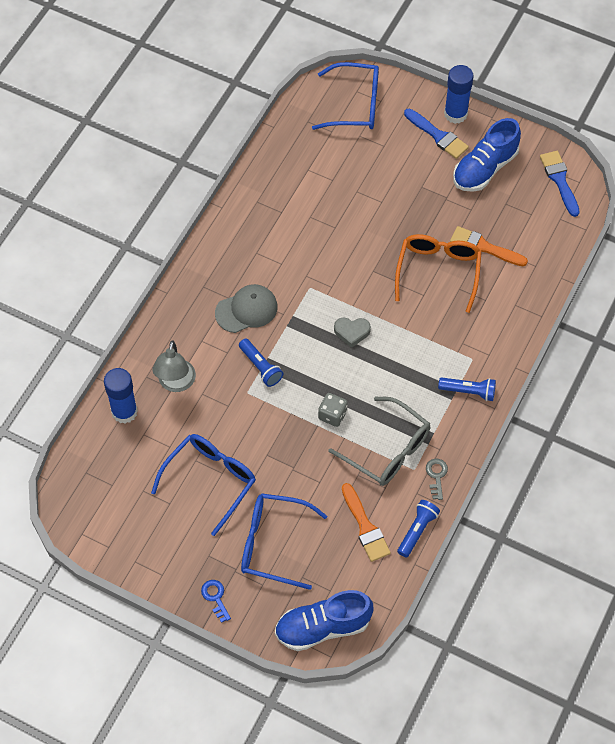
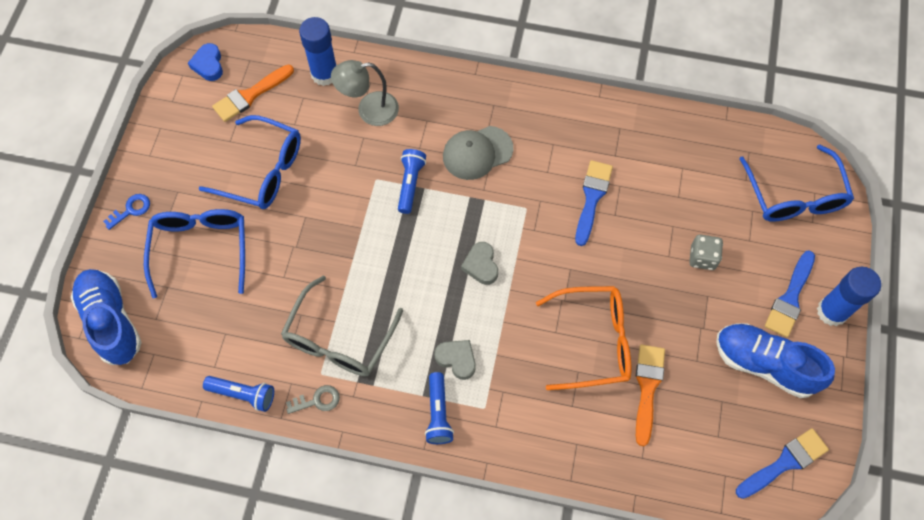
camera: 75 degrees right, 5 degrees up
(78, 509) = (208, 65): none -> blue heart
(246, 310) = (477, 153): grey cap -> grey cap turned 105 degrees clockwise
(260, 367) = (410, 184): blue flashlight -> blue flashlight turned 150 degrees clockwise
(315, 239) = (592, 198): none -> blue brush
(332, 415) = (369, 270): grey dice -> grey dice (702, 258)
(365, 527) = (238, 337): orange brush -> orange brush (250, 95)
(428, 368) = (457, 359): none -> grey heart

